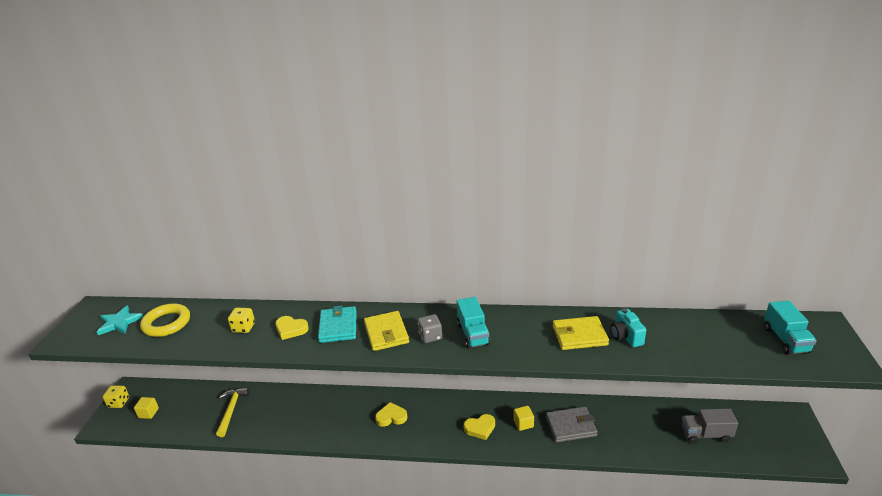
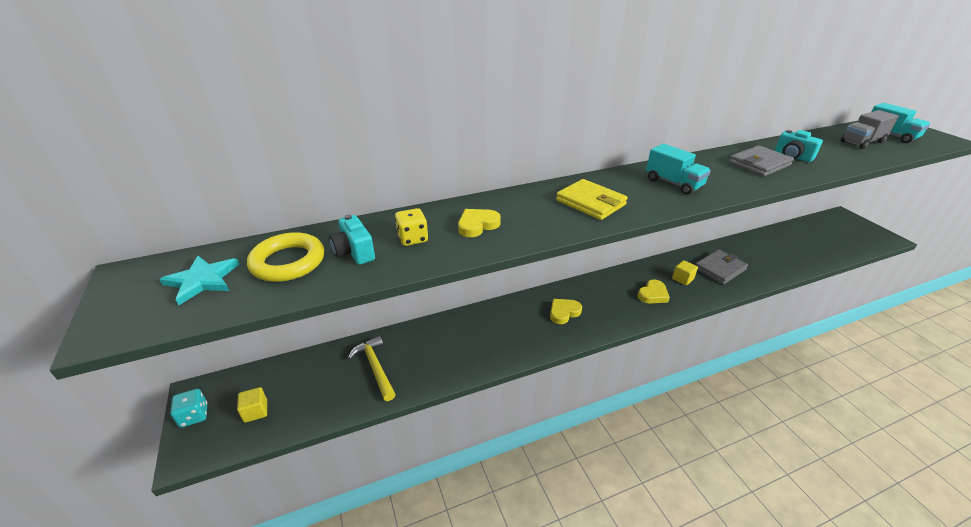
camera: 30 degrees left, 5 degrees up
(119, 403) = (194, 416): yellow dice -> turquoise dice
(204, 328) = (354, 252): none -> turquoise camera
(291, 329) = (477, 225): yellow heart -> yellow heart turned 150 degrees clockwise
(338, 327) = (530, 210): turquoise wallet -> none
(430, 336) = (638, 194): grey dice -> none
(579, 335) = (759, 164): yellow wallet -> grey wallet
(706, 434) = (811, 244): grey truck -> grey truck (862, 142)

